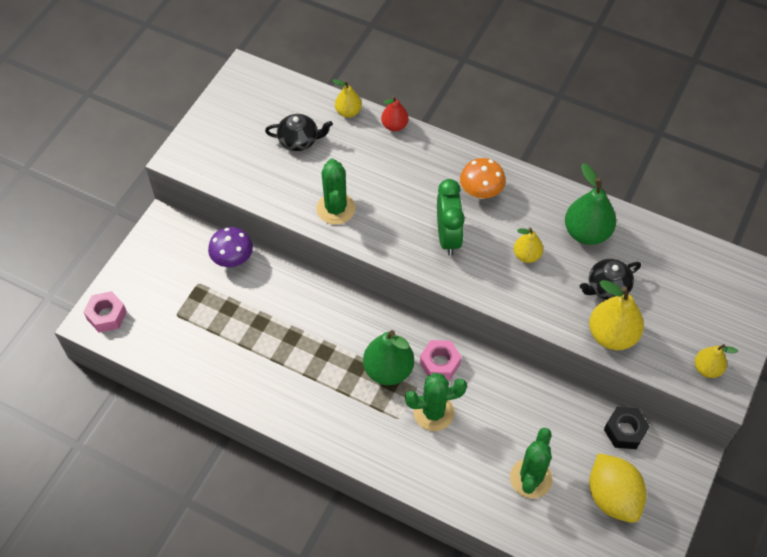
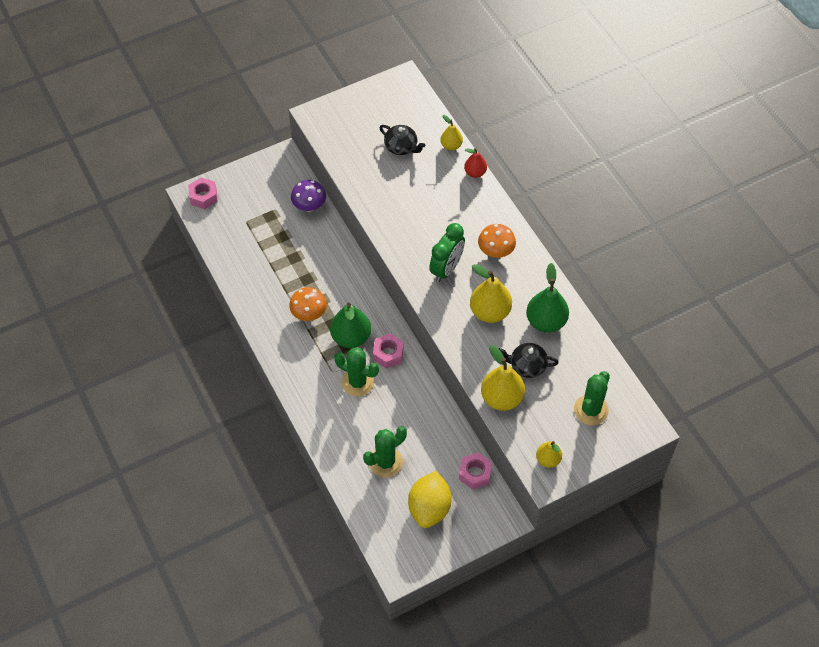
camera: 35 degrees right, 0 degrees up
(324, 372) = (309, 314): none -> orange mushroom
(336, 209) = (387, 207): green cactus -> green cactus (591, 410)
(526, 255) = (490, 312): yellow pear -> yellow pear, size x1.73
(625, 431) = (475, 473): black nut -> pink nut

